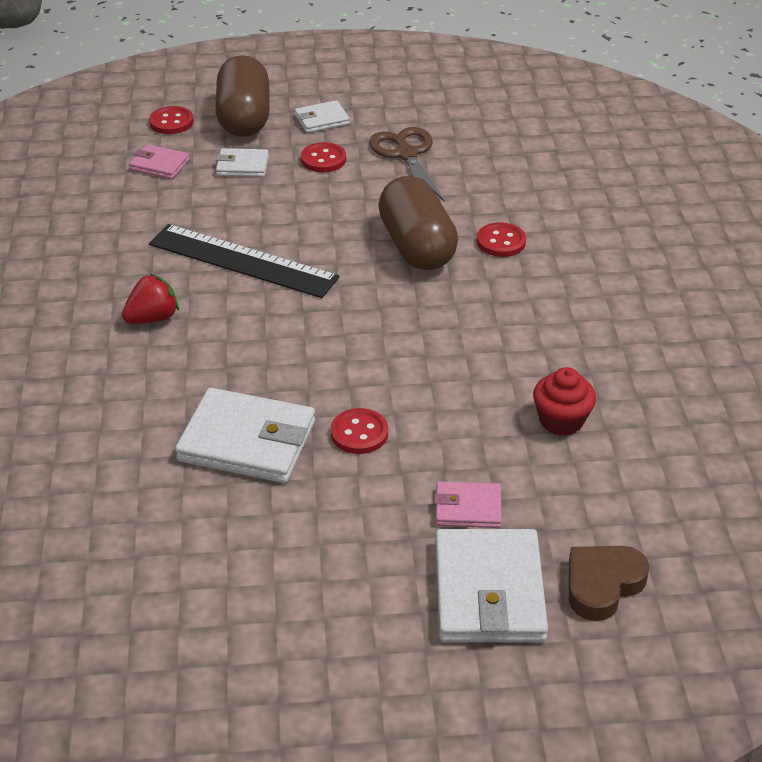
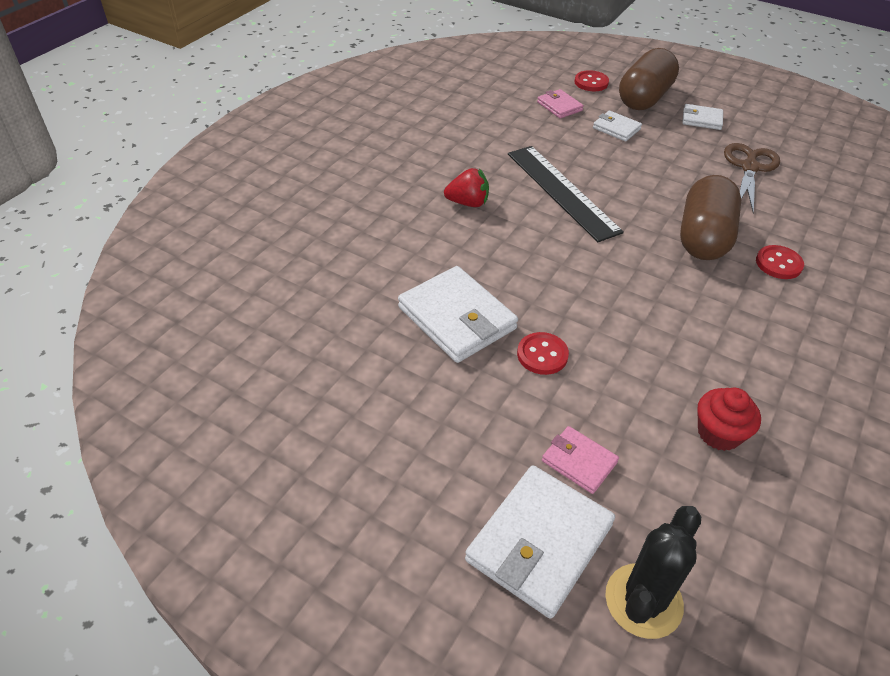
camera: 35 degrees right, 5 degrees up
(323, 159) = (680, 146): red button -> none
(602, 585) = (643, 601): brown heart -> black cactus

